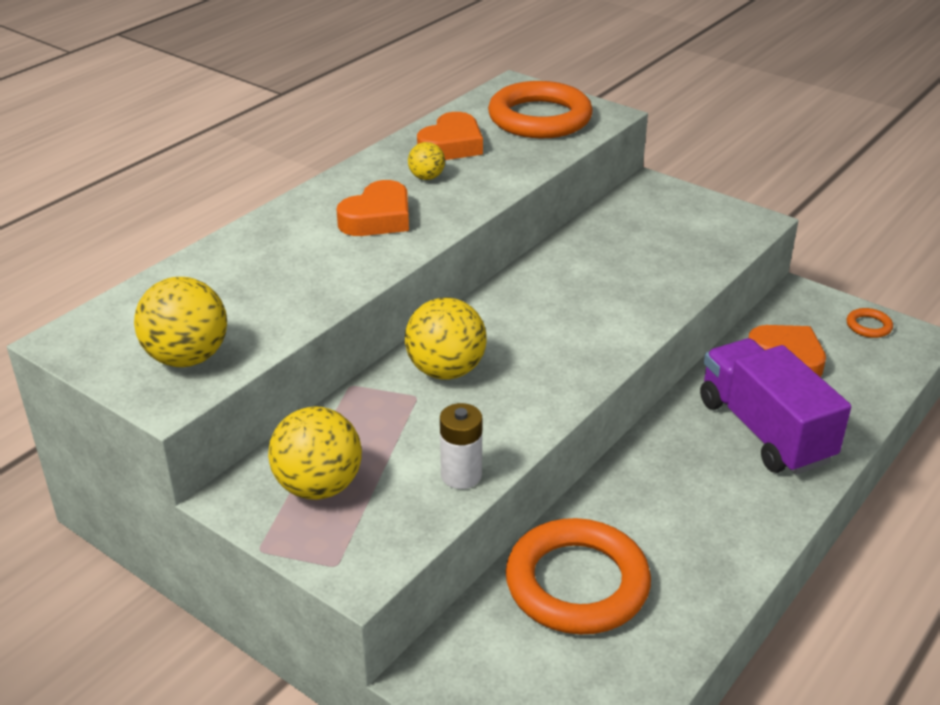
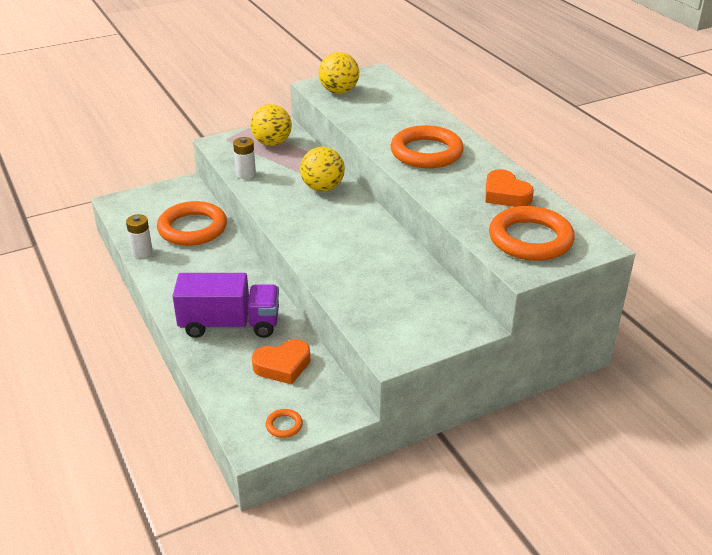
camera: 115 degrees right, 0 degrees up
(378, 218) = (426, 152): orange heart -> orange ring
(426, 177) = (465, 176): yellow ball -> none
(698, 618) = (142, 252): none -> white battery

